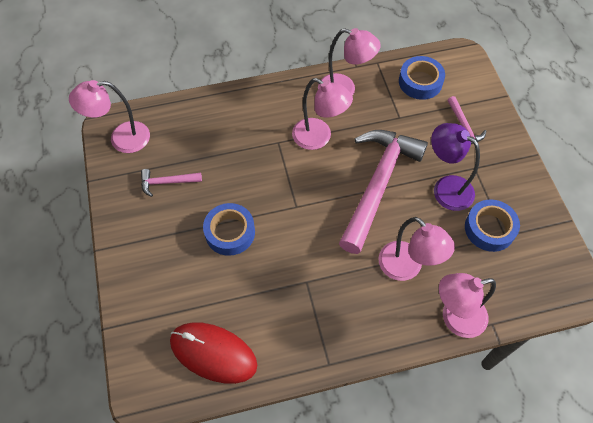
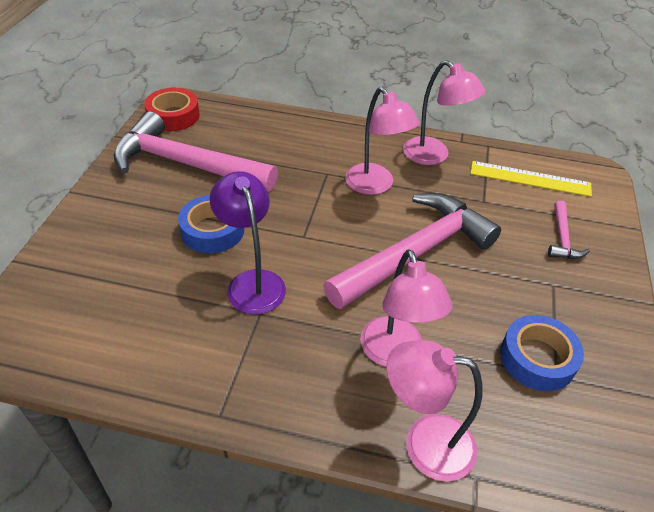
camera: 25 degrees right, 15 degrees down
(121, 139) = (173, 116): pink lamp -> red tape
(167, 182) = (185, 164): pink hammer -> pink hammer, size x2.33
(213, 353) = (98, 336): red mouse -> none
(420, 82) = (530, 178): blue tape -> yellow ruler
(446, 188) = (501, 290): purple lamp -> purple lamp (252, 282)

